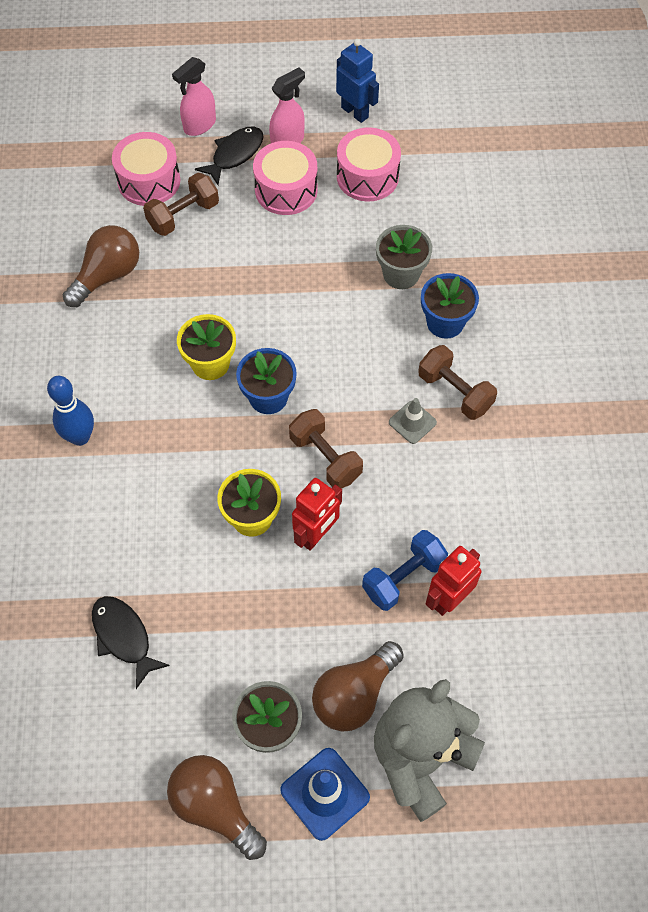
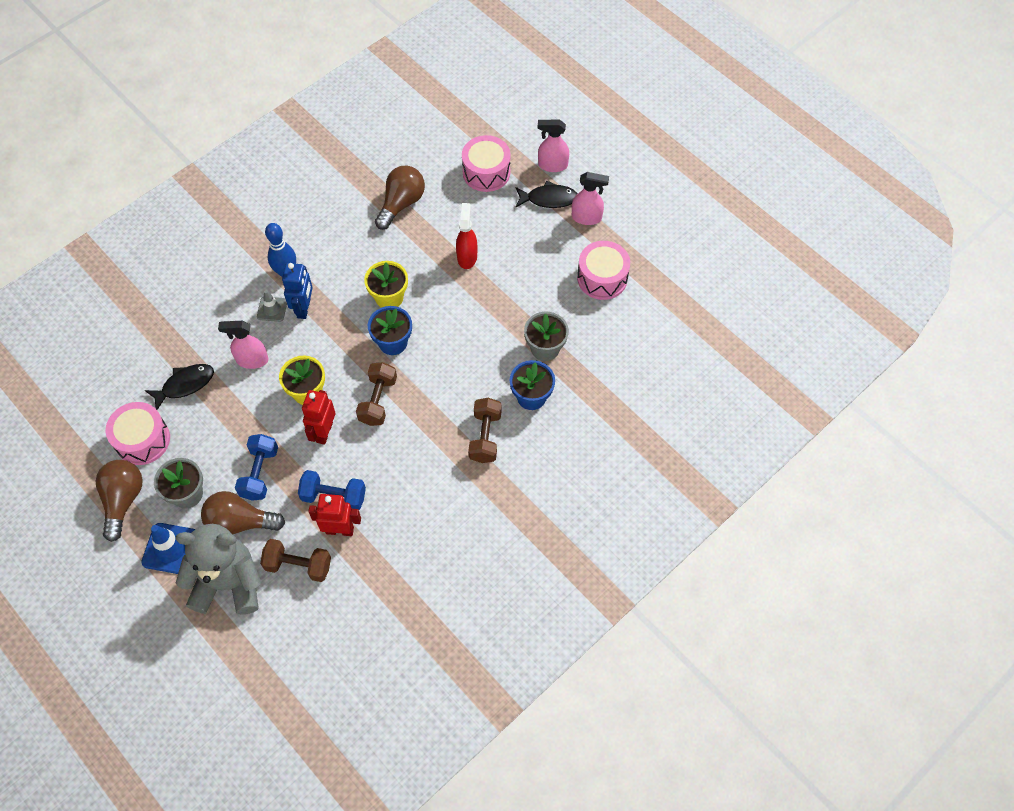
camera: 50 degrees right, 0 degrees up
(107, 276) = (401, 203): brown light bulb -> brown light bulb turned 60 degrees counterclockwise
(124, 637) = (185, 385): black fish -> black fish turned 45 degrees clockwise
(159, 546) = (252, 360): none -> pink spray bottle
(183, 215) = (478, 207): brown dumbbell -> brown dumbbell (298, 565)
(231, 264) = (467, 256): none -> red spray bottle
(286, 190) = (548, 244): pink drum -> pink drum (142, 440)
(310, 633) = (260, 473): none -> blue dumbbell
(316, 534) = (324, 432): red robot -> red robot turned 105 degrees clockwise
(355, 112) = (646, 235): blue robot -> blue robot (304, 308)
(412, 422) = (443, 429): grey traffic cone -> grey traffic cone (272, 309)

